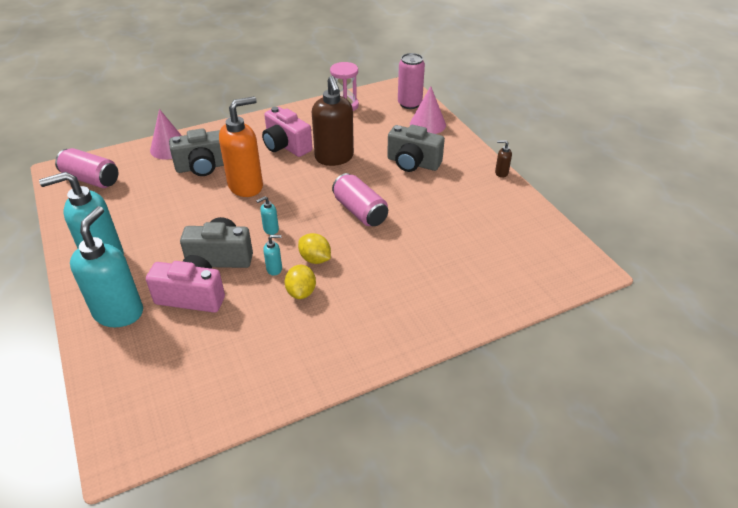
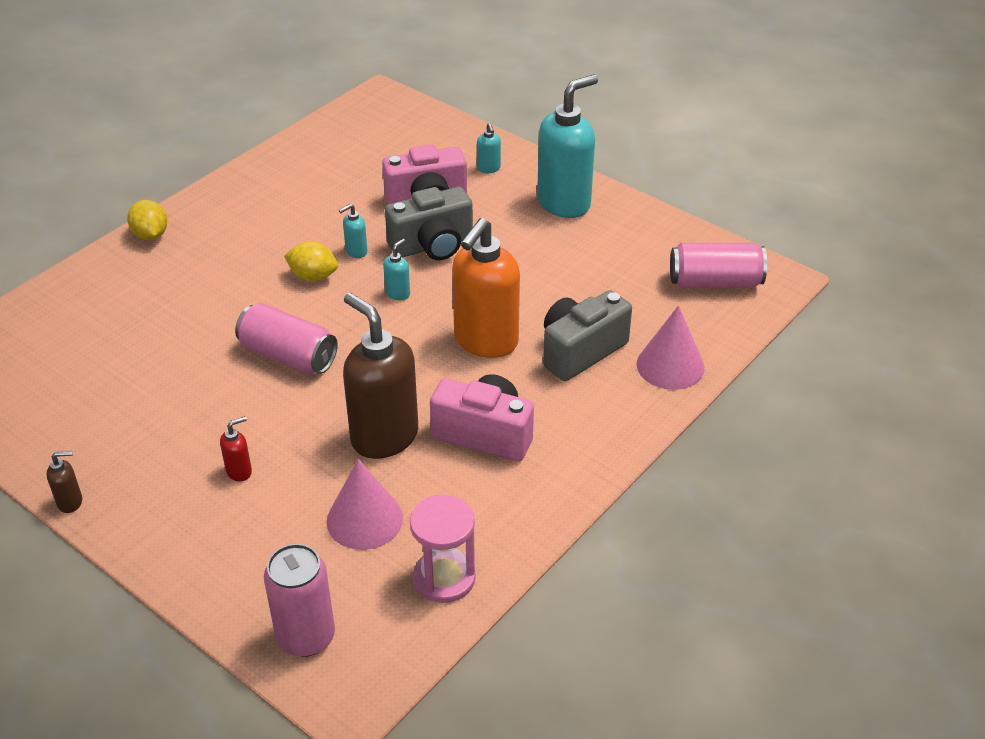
camera: 155 degrees right, 0 degrees up
(119, 312) = (488, 169): turquoise soap dispenser -> turquoise soap dispenser, size x0.41
(301, 292) = (307, 239): yellow lemon -> yellow lemon (150, 235)
(413, 163) = (239, 471): grey camera -> red soap dispenser
(427, 124) = (243, 583): pink cone -> pink cone (364, 519)

